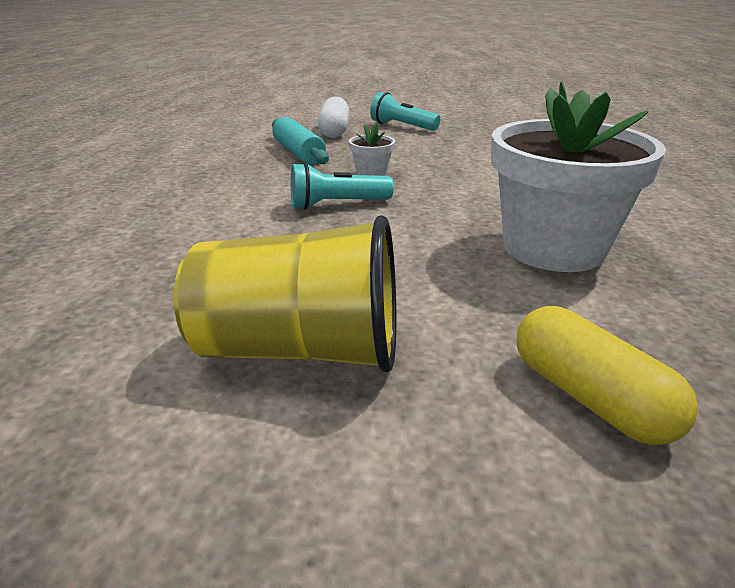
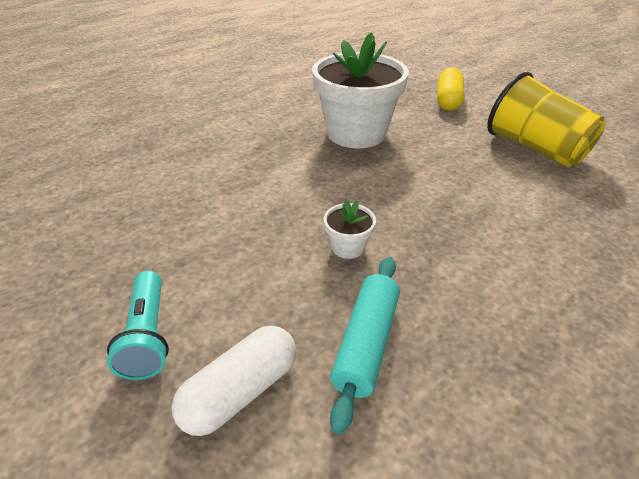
camera: 135 degrees left, 10 degrees up
(337, 204) = (427, 223): turquoise flashlight -> none

